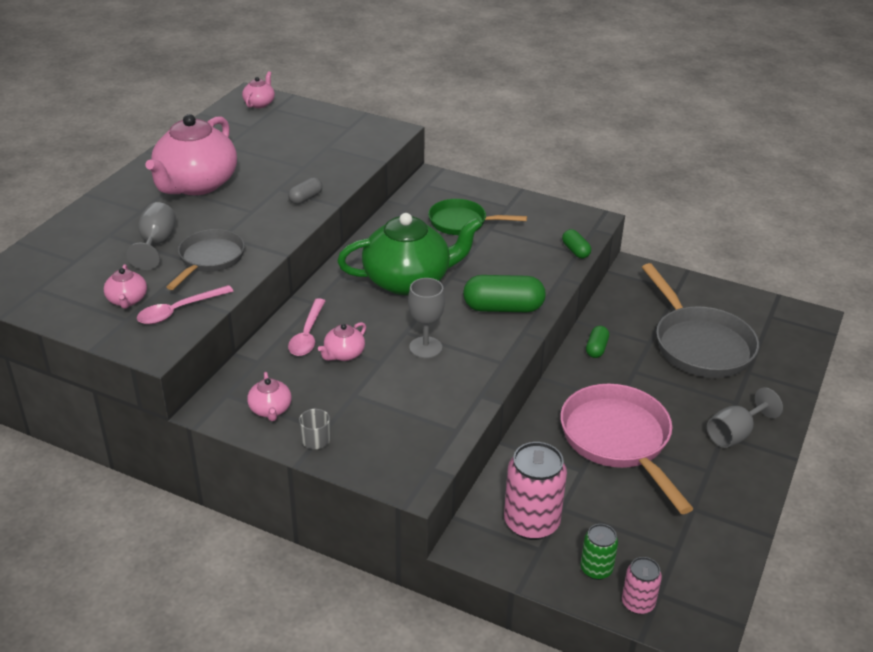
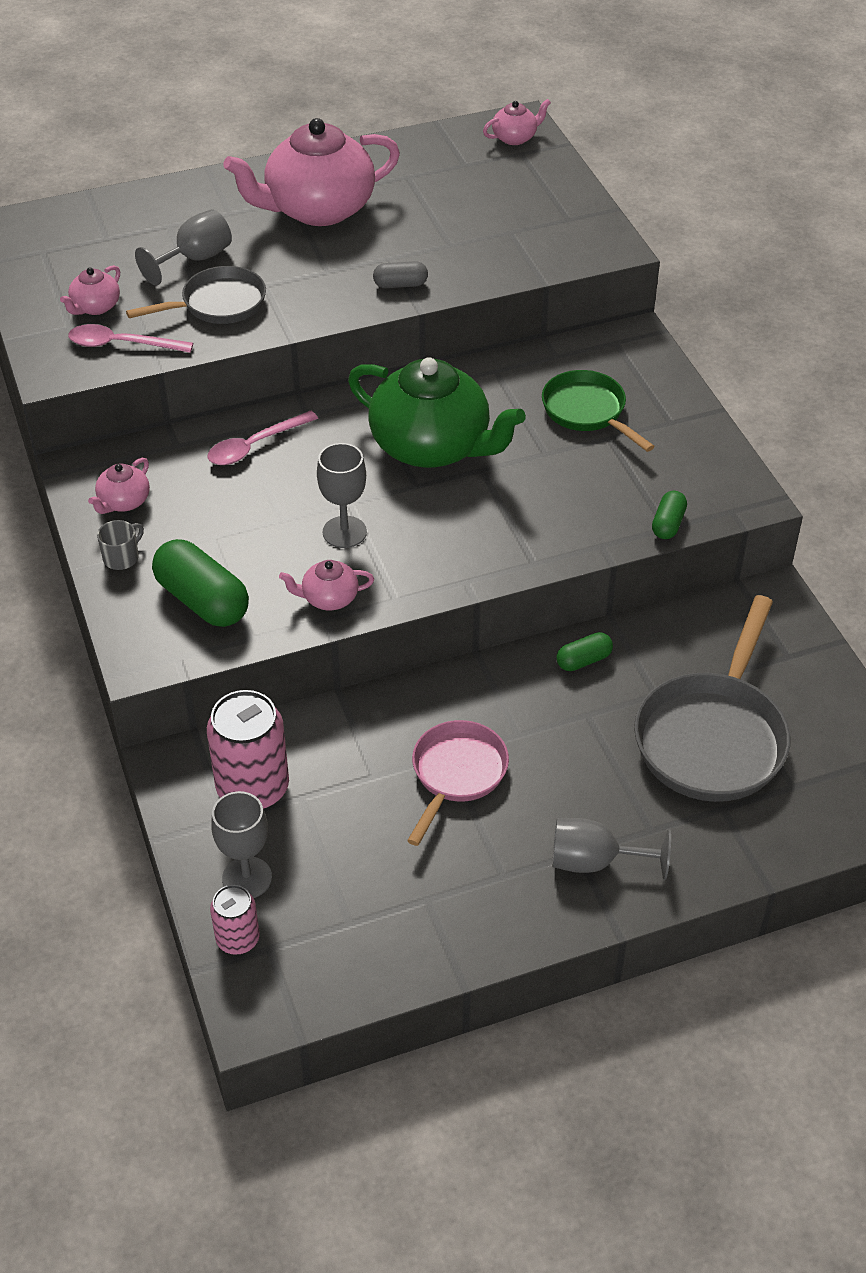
camera: 45 degrees right, 10 degrees up
(343, 354) = (259, 488): pink teapot -> pink teapot (329, 598)
(503, 308) = (485, 540): green capsule -> green capsule (202, 601)
(596, 569) = (247, 878): green can -> grey goblet
(618, 440) = (457, 774): pink pan -> pink pan, size x0.62

